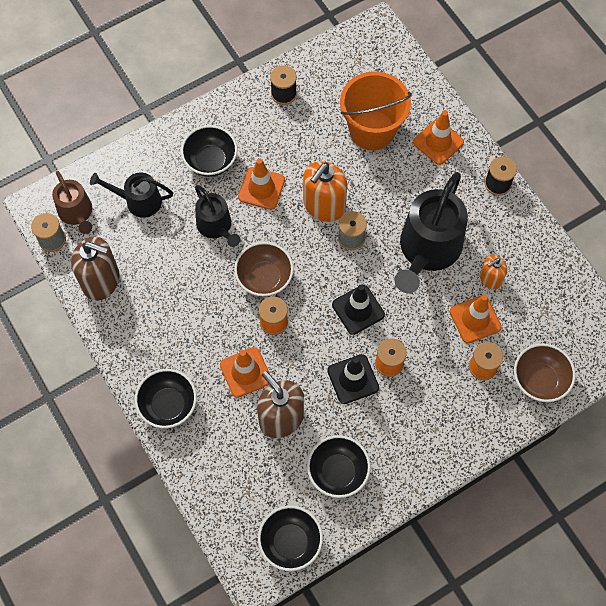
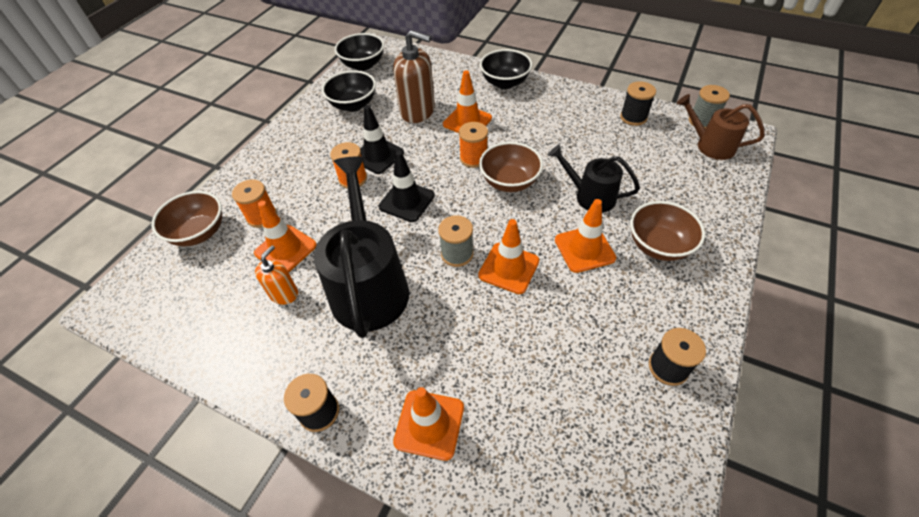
camera: 150 degrees right, 15 degrees down
(101, 281) = (633, 117): brown soap dispenser -> black spool
(139, 201) = (676, 179): black watering can -> none
(210, 161) = (658, 245): black bowl -> brown bowl
(324, 205) = (509, 268): orange soap dispenser -> orange traffic cone
(372, 130) = (524, 387): orange bucket -> none

